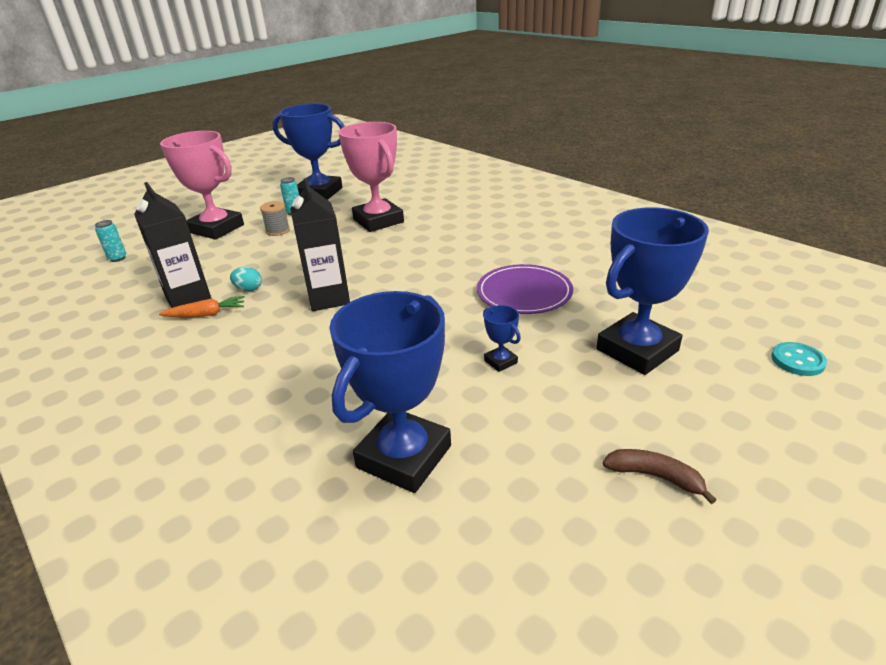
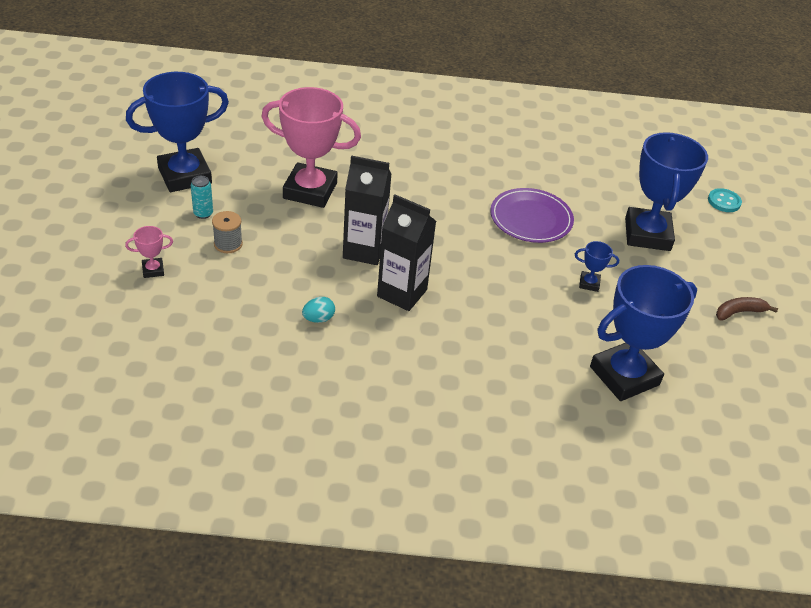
camera: 50 degrees left, 10 degrees up
(118, 258) = (108, 355): turquoise can -> none
(188, 298) = (279, 355): black carton -> black carton (364, 250)
(206, 314) = (326, 360): orange carrot -> none
(217, 229) = (153, 270): pink trophy -> pink trophy, size x0.41
(404, 457) = (624, 376): blue trophy -> blue trophy turned 75 degrees clockwise

